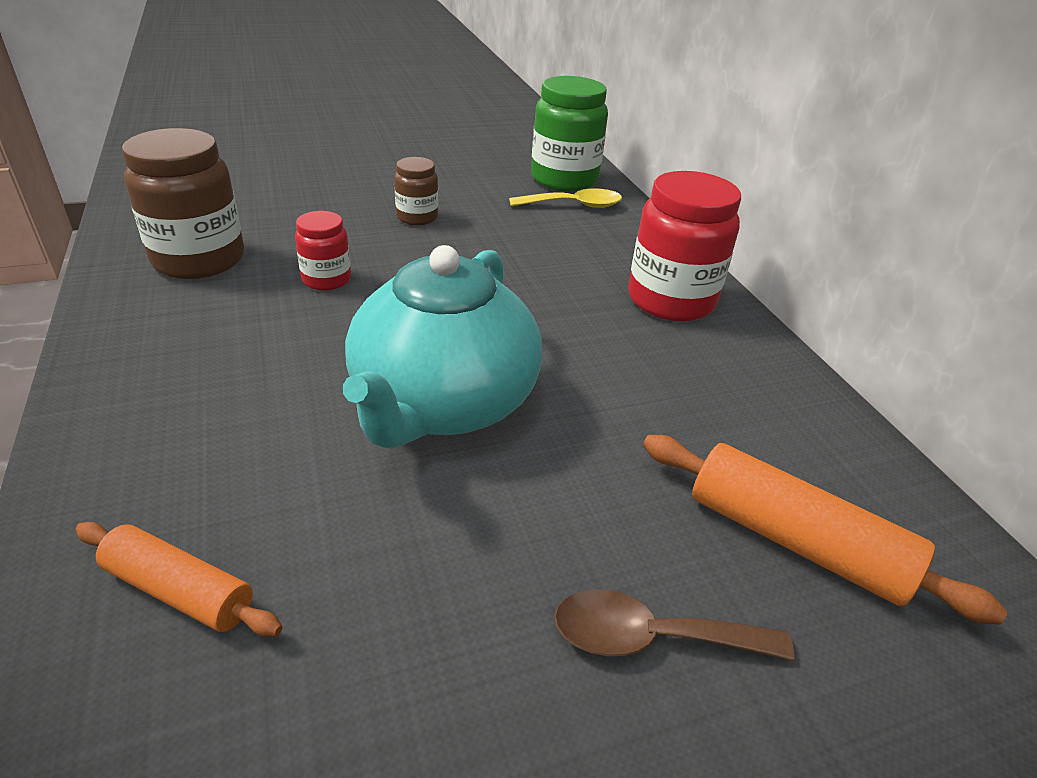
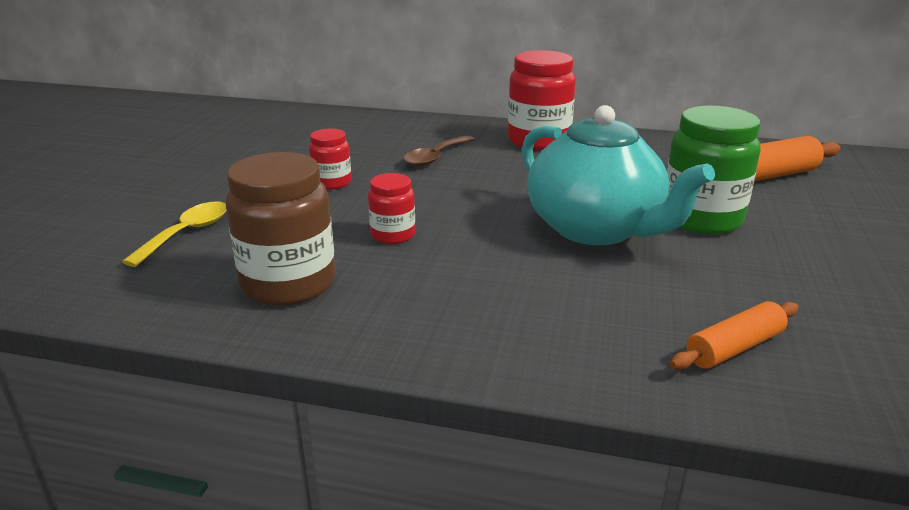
camera: 55 degrees left, 10 degrees down
(417, 217) = (332, 183): brown jar -> red jar
(564, 180) = (341, 124): green jar -> green jar (701, 219)
(574, 205) = (385, 131): yellow spoon -> yellow spoon (187, 233)
(651, 637) = (814, 224): brown spoon -> brown spoon (435, 157)

